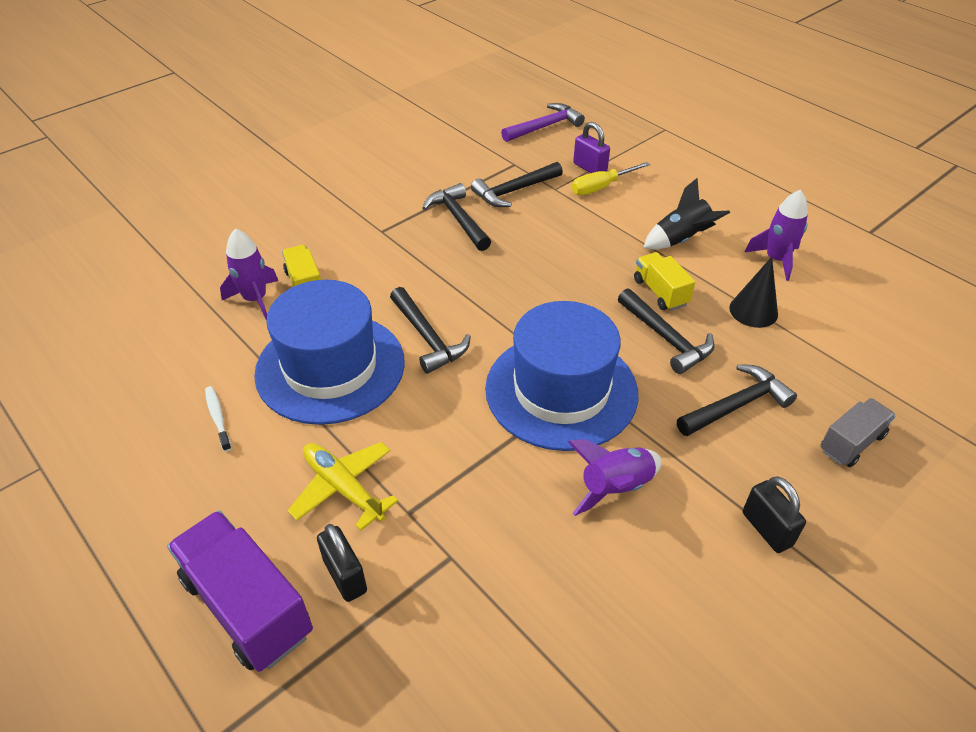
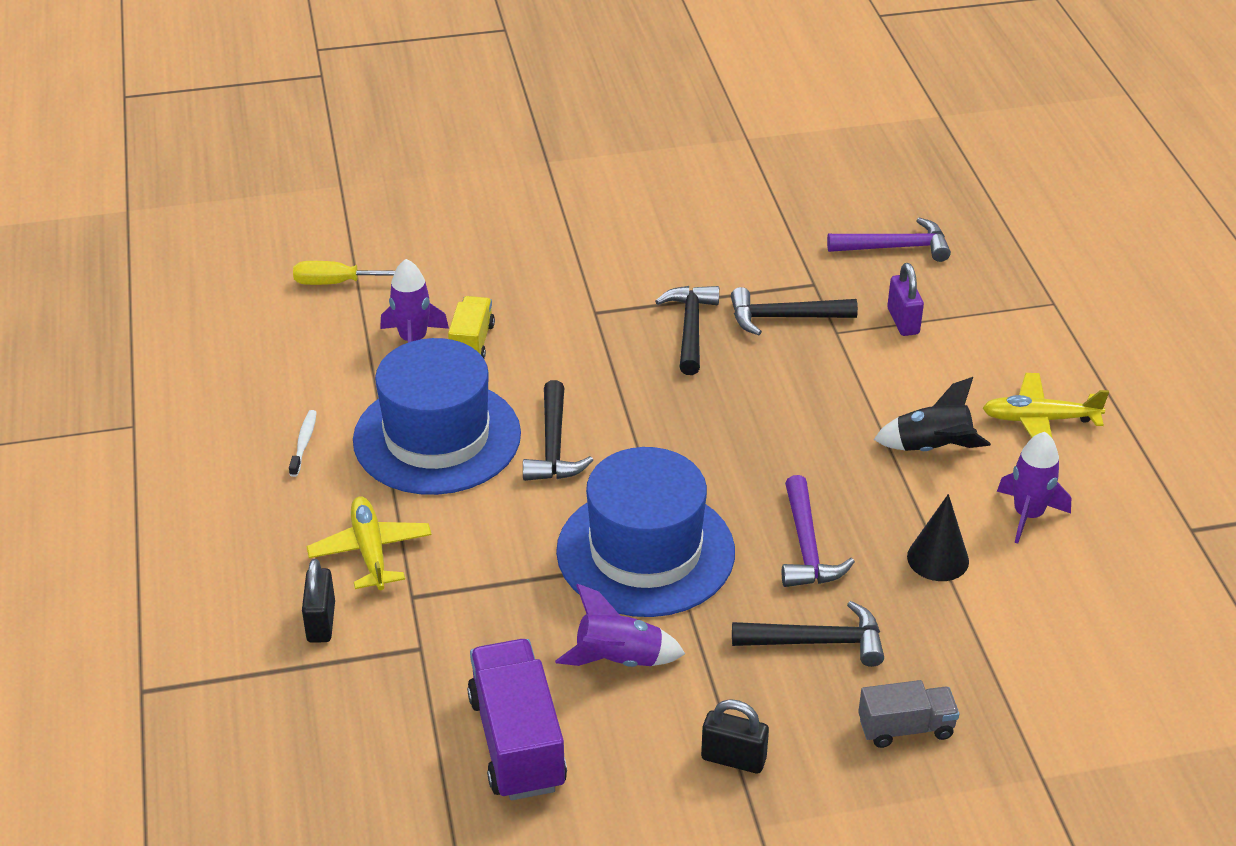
camera: 30 degrees right, 5 degrees down
(248, 606) = (229, 609): purple truck -> purple truck (517, 742)
(601, 187) = (894, 350): yellow screwdriver -> yellow screwdriver (338, 283)
(660, 292) = (848, 497): yellow truck -> none
(666, 338) = (807, 547): black hammer -> purple hammer
(724, 199) = (1039, 420): none -> yellow plane
(766, 529) = (733, 759): black padlock -> black padlock turned 75 degrees counterclockwise

